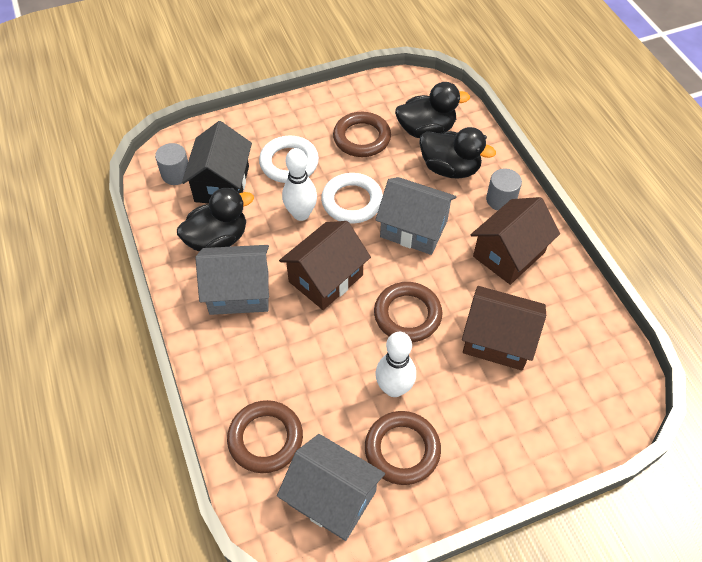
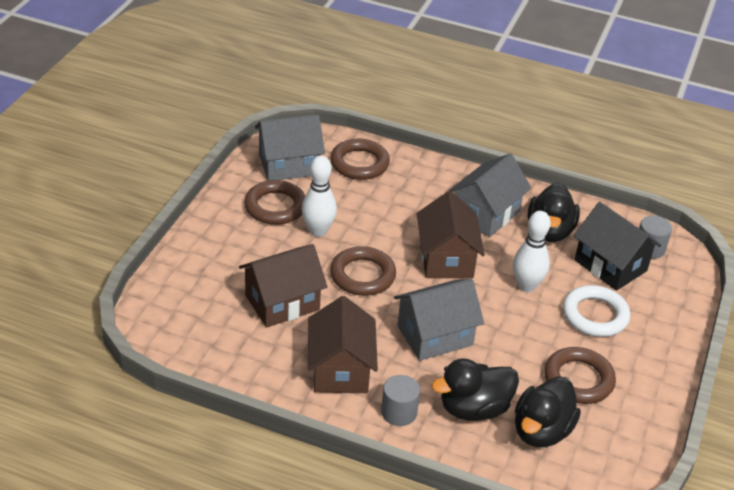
camera: 130 degrees right, 15 degrees down
(352, 201) = (507, 321): white ring -> none

